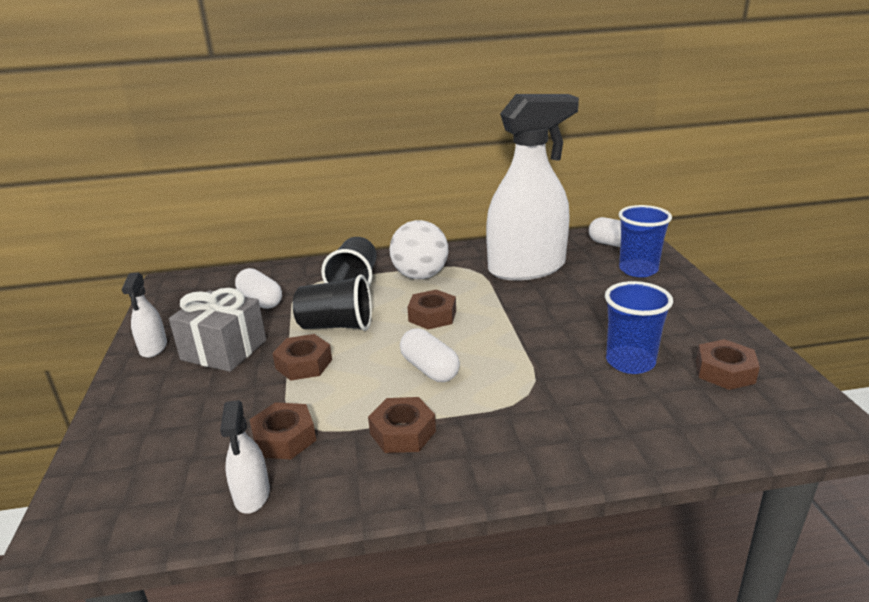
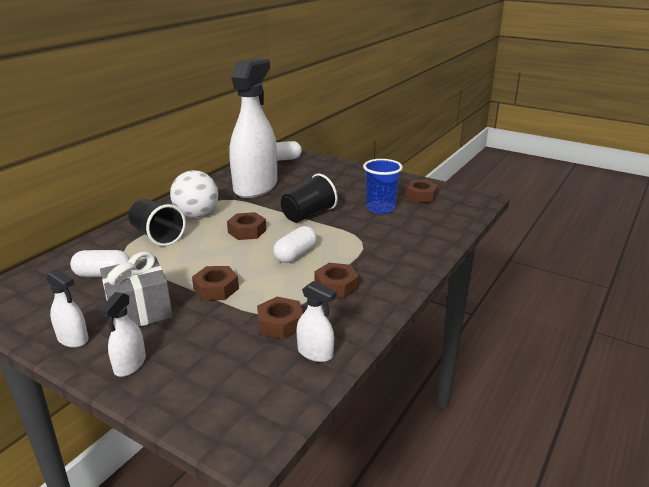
camera: 50 degrees left, 0 degrees up
(138, 396) = (130, 365): none -> white spray bottle
(336, 326) = (195, 262): black cup -> black cup (308, 215)
(429, 369) = (295, 255): white capsule -> white capsule turned 60 degrees counterclockwise
(638, 270) = (315, 167): blue cup -> none

